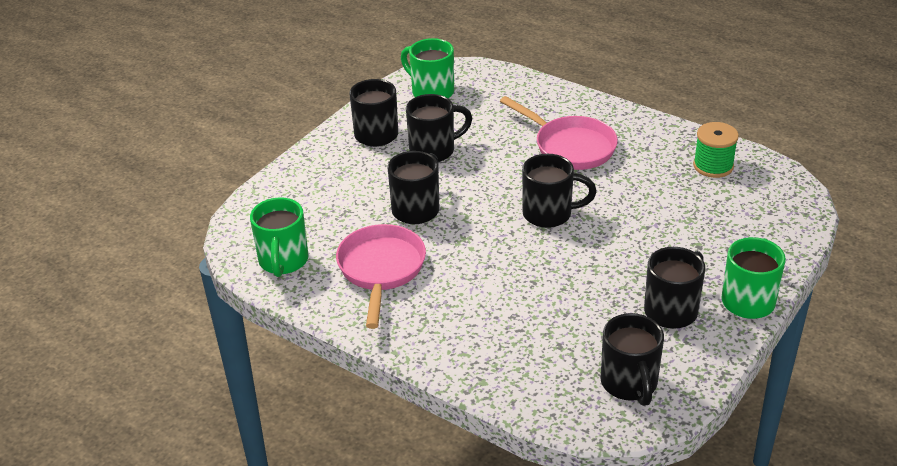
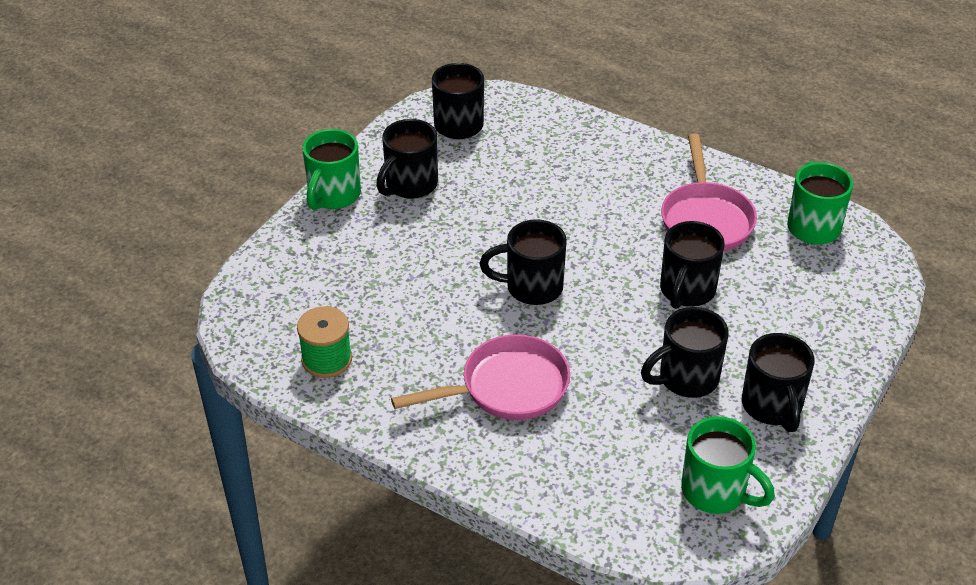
camera: 175 degrees right, 5 degrees up
(570, 147) = (507, 388): pink pan -> pink pan turned 120 degrees clockwise

